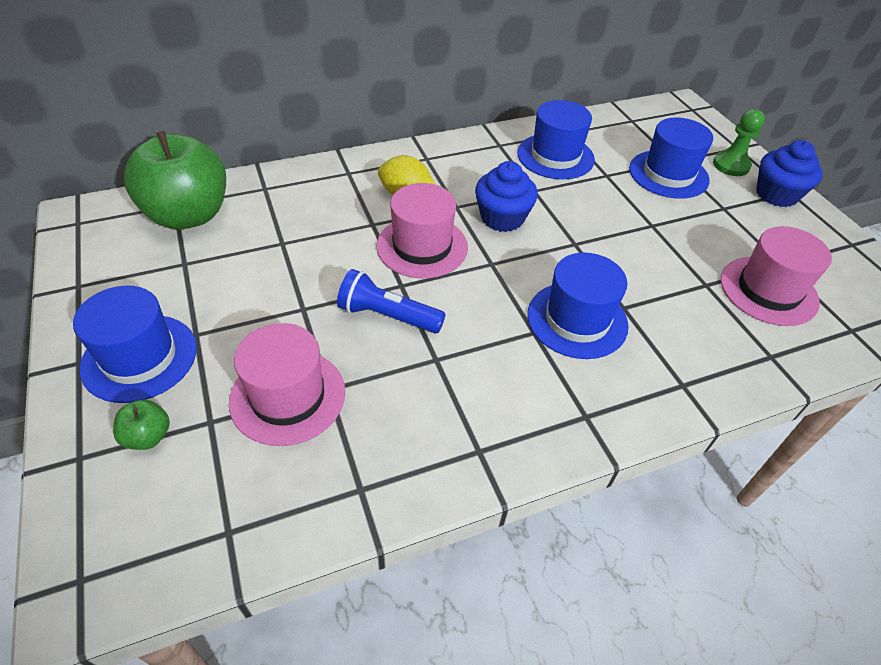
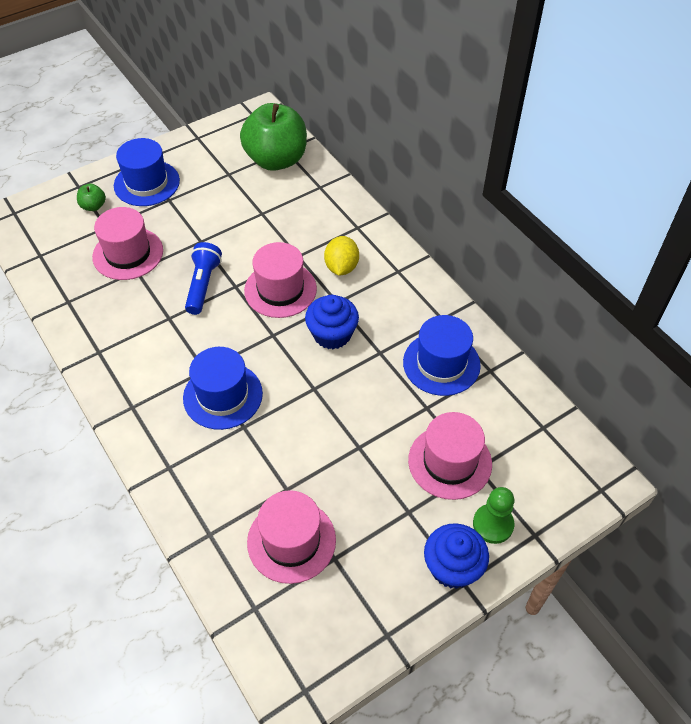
camera: 80 degrees right, 5 degrees up
(668, 174) = (450, 462): blue hat -> pink hat

